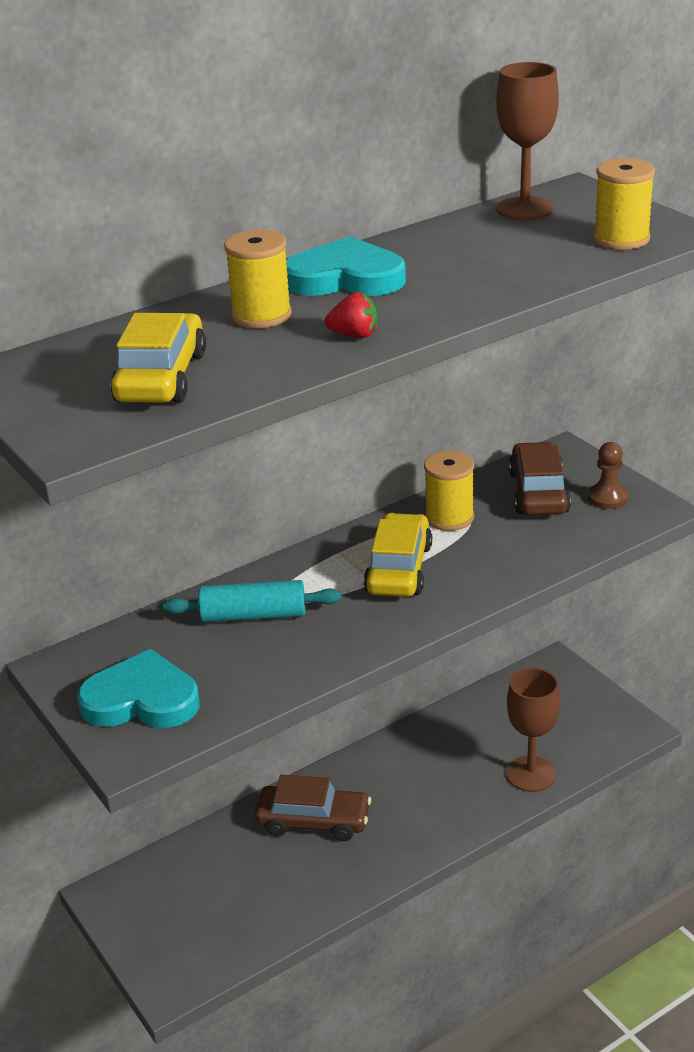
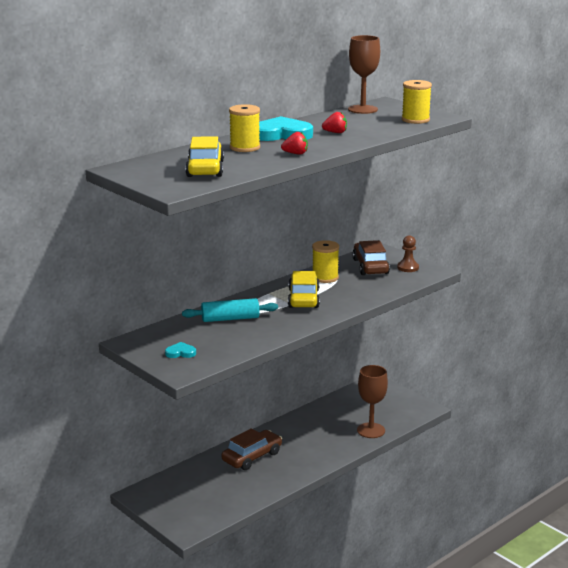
camera: 10 degrees left, 10 degrees down
(141, 700) = (180, 353): turquoise heart -> turquoise heart, size x0.48
(313, 821) = (252, 457): brown car -> brown car turned 45 degrees counterclockwise
(452, 274) = (335, 132): none -> red strawberry

